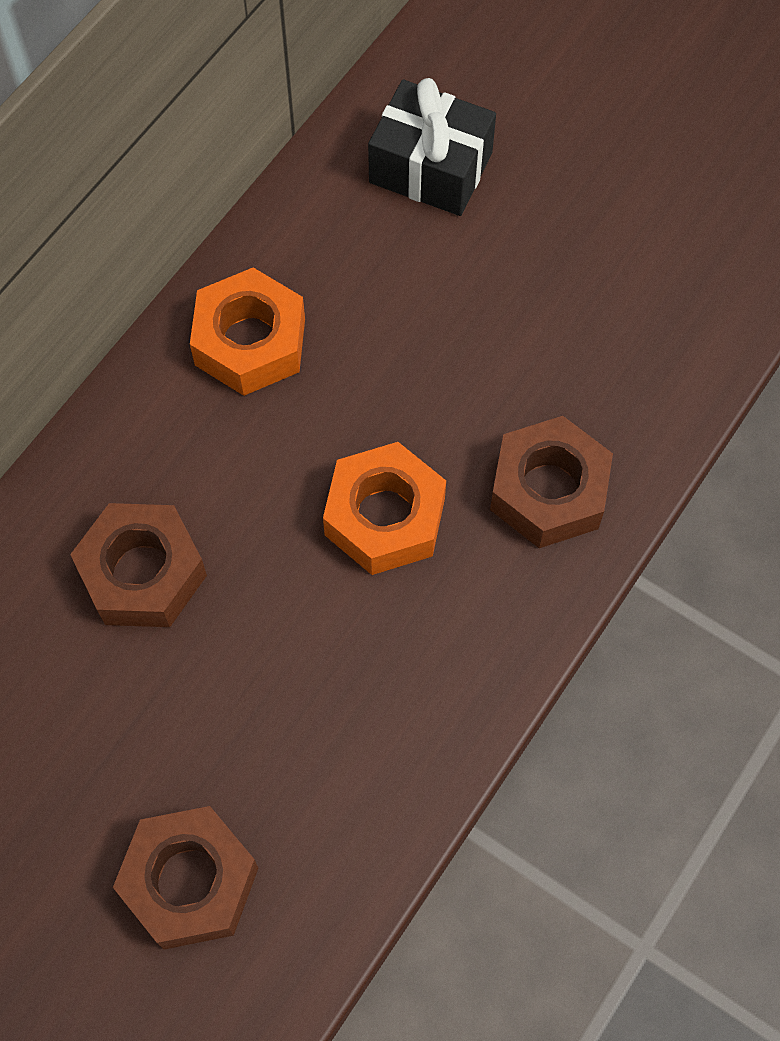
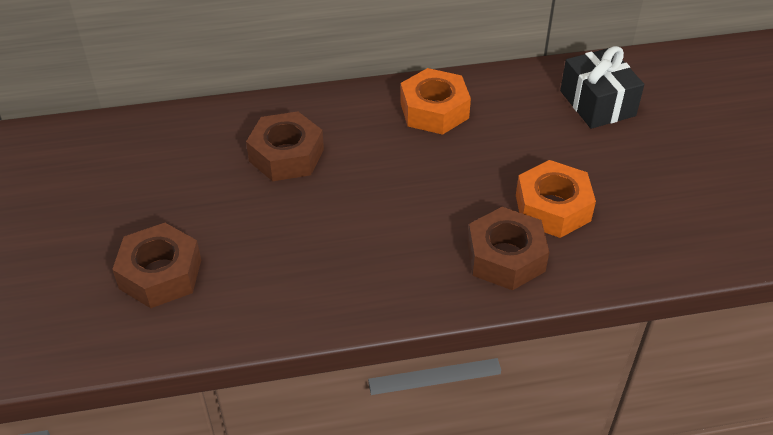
camera: 45 degrees right, 20 degrees down
(384, 517) = (414, 210): orange nut -> orange nut (552, 208)

